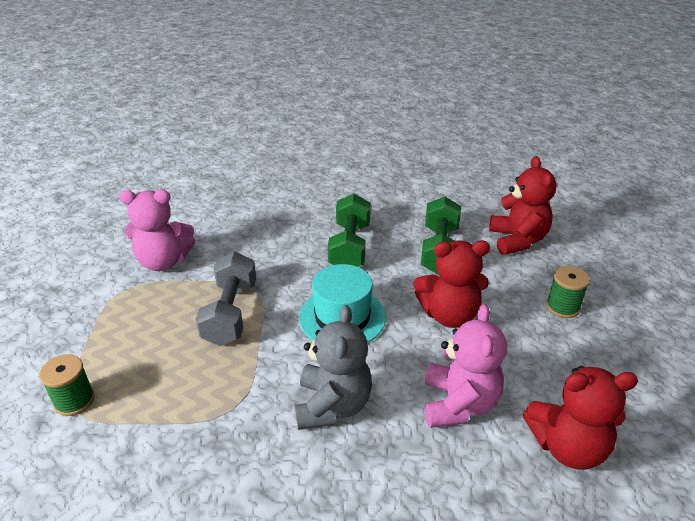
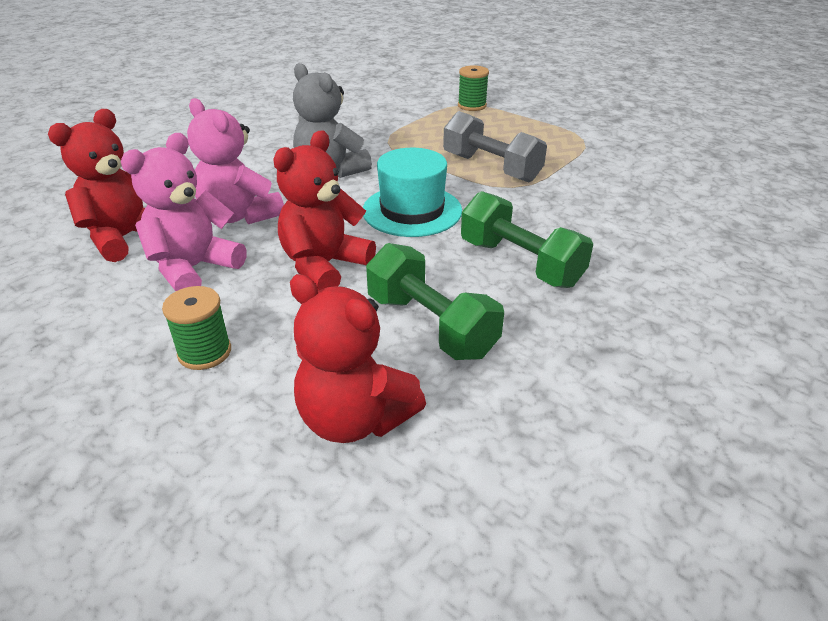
camera: 130 degrees right, 0 degrees up
(164, 261) = (611, 162): pink teddy bear -> pink teddy bear (194, 268)

